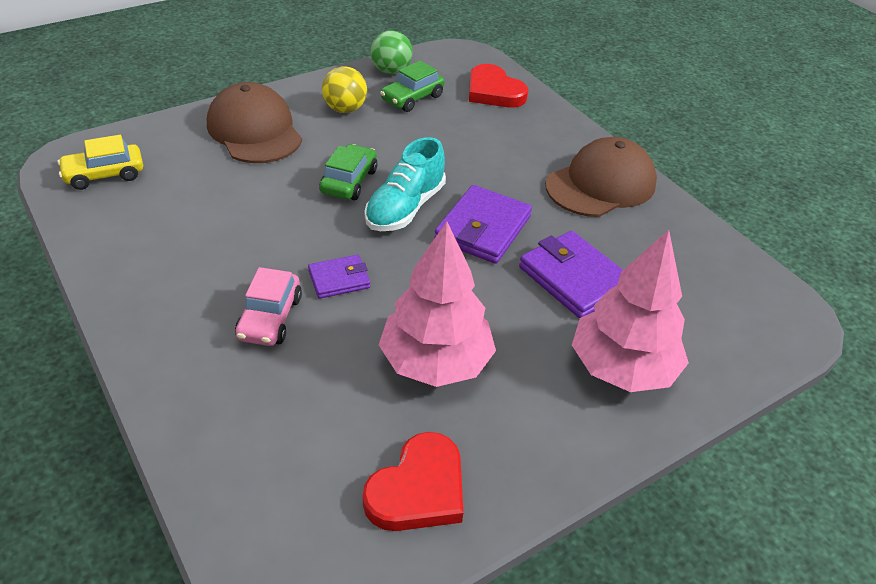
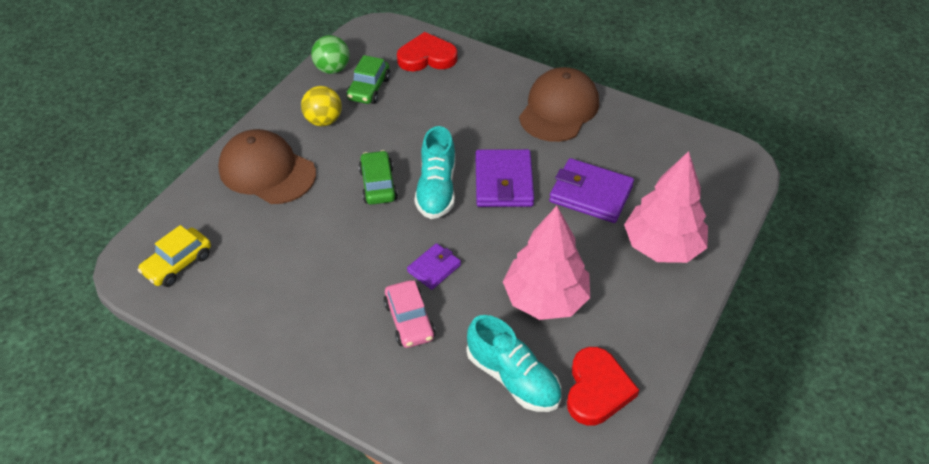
camera: 25 degrees left, 5 degrees up
(330, 428) = (513, 378): none -> turquoise shoe
(494, 91) = (427, 57): red heart -> red heart turned 150 degrees clockwise

